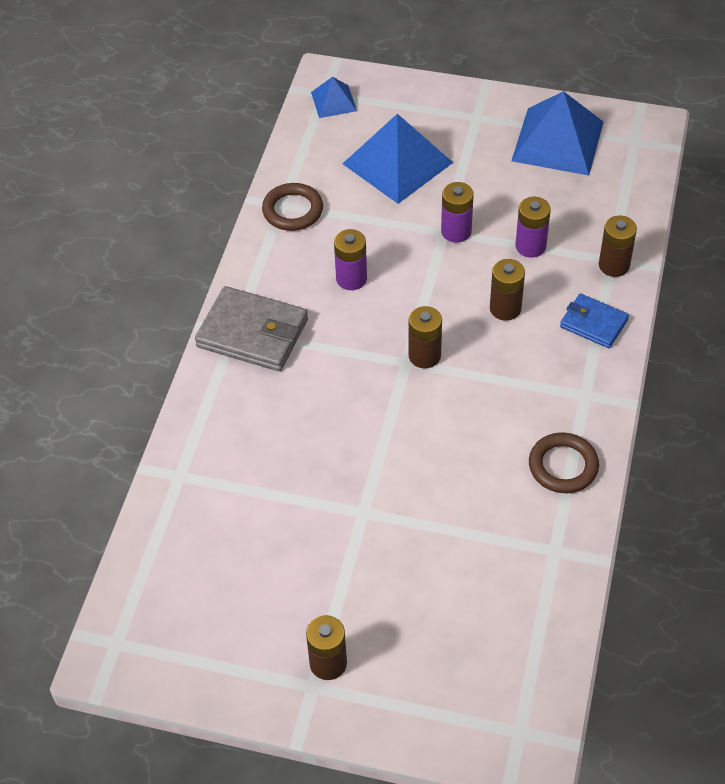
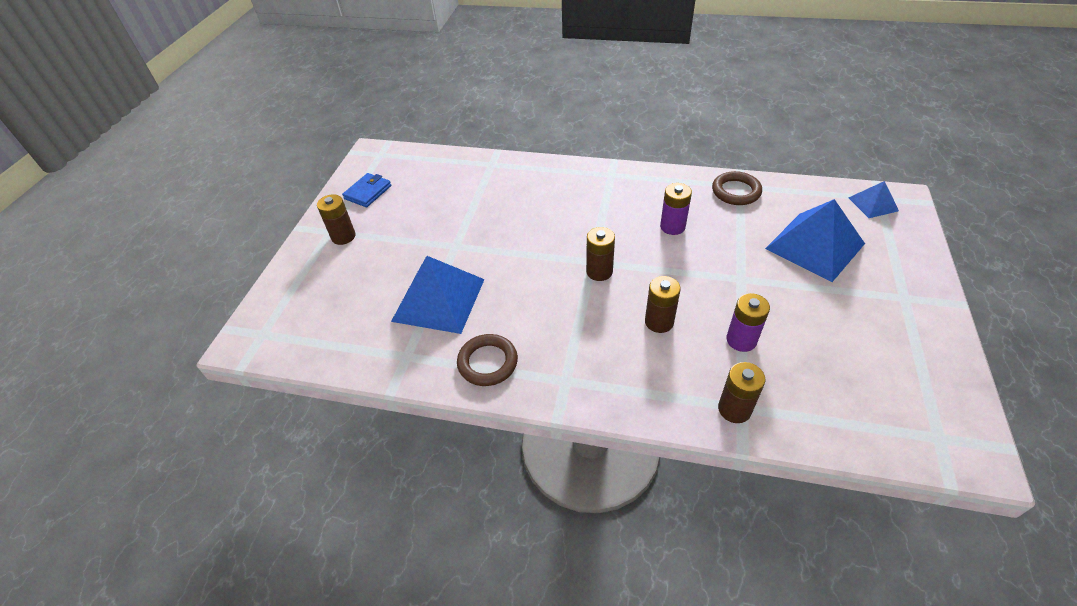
camera: 90 degrees right, 5 degrees down
(252, 333) = (610, 182): grey wallet -> none
(456, 231) = (743, 286): purple battery -> none
(558, 141) = (902, 363): blue pyramid -> blue pyramid (438, 300)
(593, 323) = (652, 389): blue wallet -> blue wallet (368, 192)

